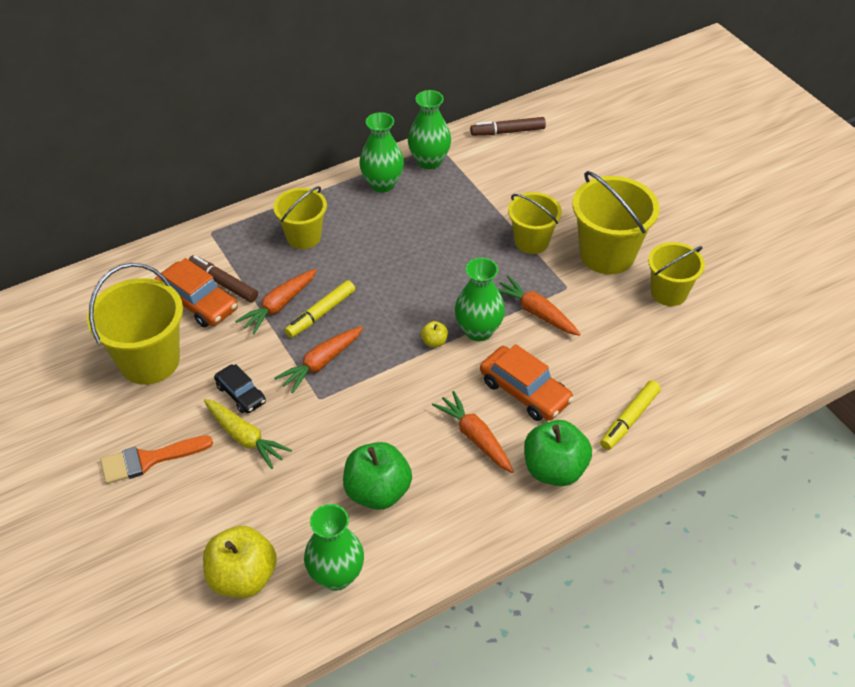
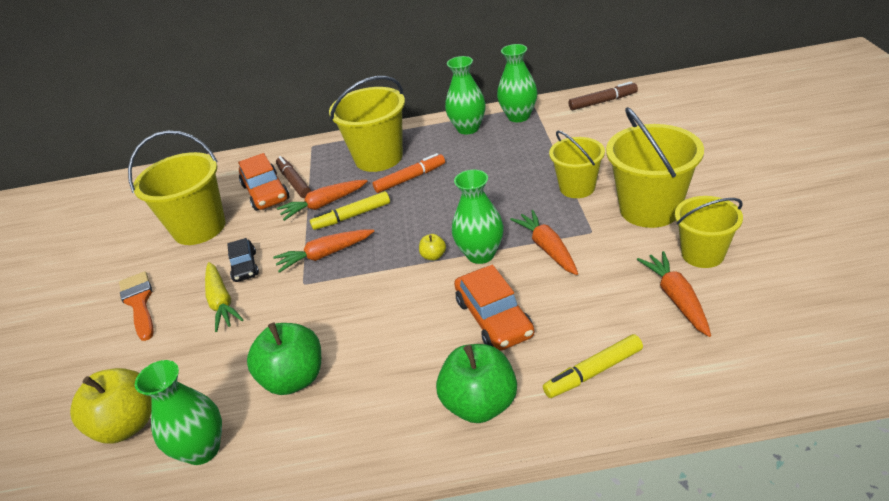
camera: 30 degrees right, 10 degrees down
(148, 460) = (139, 302): orange brush -> orange brush turned 60 degrees clockwise
(303, 237) = (379, 158): yellow bucket -> yellow bucket, size x1.57
(356, 257) = (410, 178): none -> orange marker
(475, 437) = (418, 350): orange carrot -> orange carrot (676, 298)
(507, 132) = (603, 102): brown marker -> brown marker turned 150 degrees clockwise

